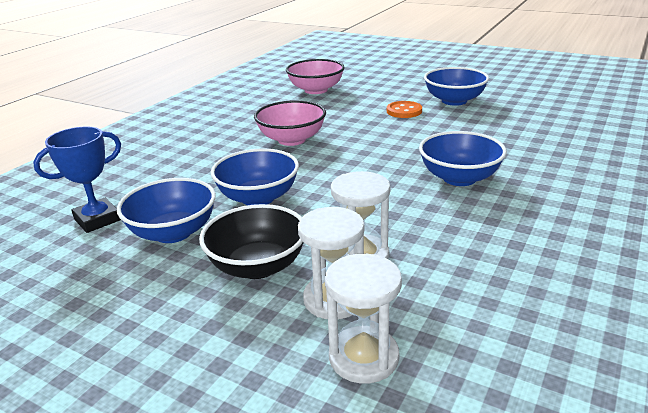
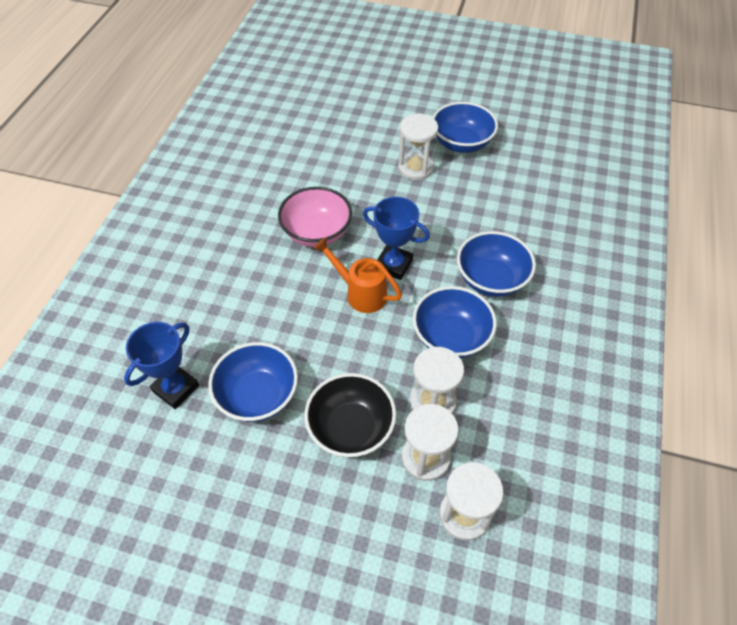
camera: 15 degrees left, 25 degrees up
(258, 197) = (317, 333): blue bowl -> blue bowl (451, 337)
(316, 90) = (311, 132): pink bowl -> none
(316, 176) = (361, 293): none -> orange watering can
(358, 162) = (393, 265): none -> blue trophy
(404, 111) = (415, 168): orange button -> white hourglass

